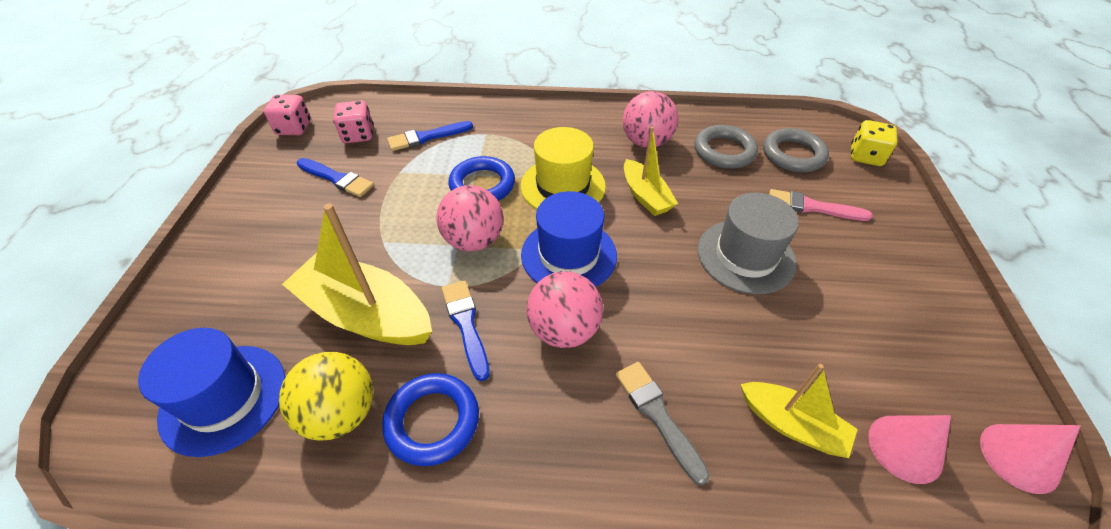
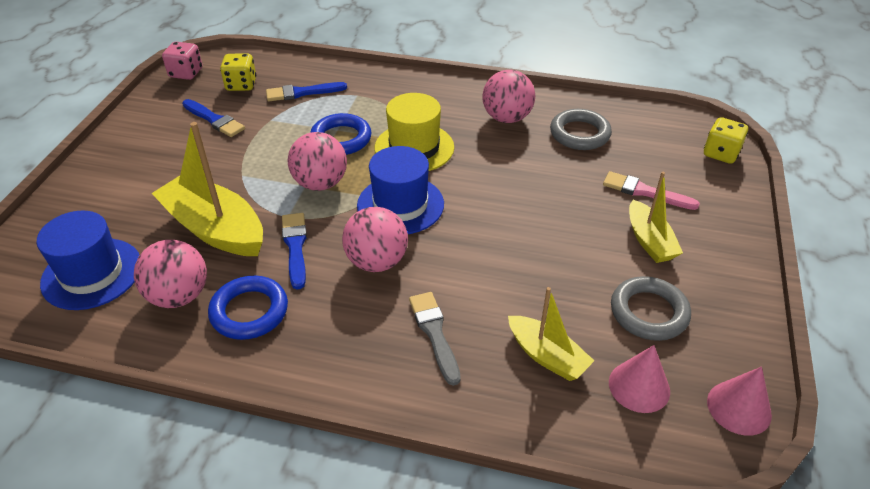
camera: 10 degrees right, 5 degrees down
(341, 413) = (179, 296): yellow ball -> pink ball
(358, 135) = (241, 85): pink dice -> yellow dice
(645, 196) = (488, 165): yellow boat -> yellow boat (649, 241)
(745, 256) = (562, 225): grey hat -> none
(793, 155) = (647, 144): grey ring -> grey ring (648, 312)

